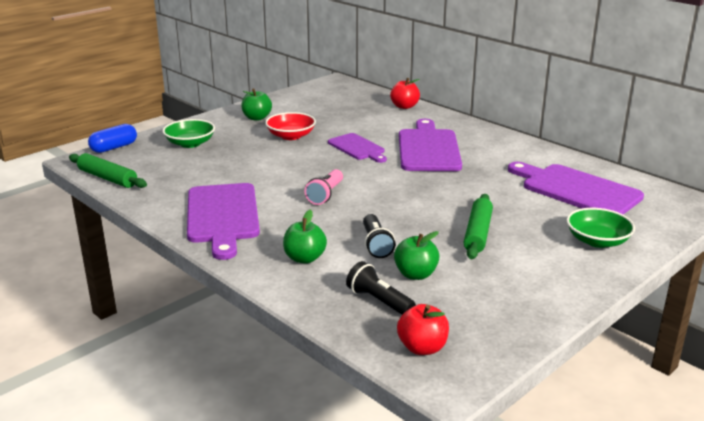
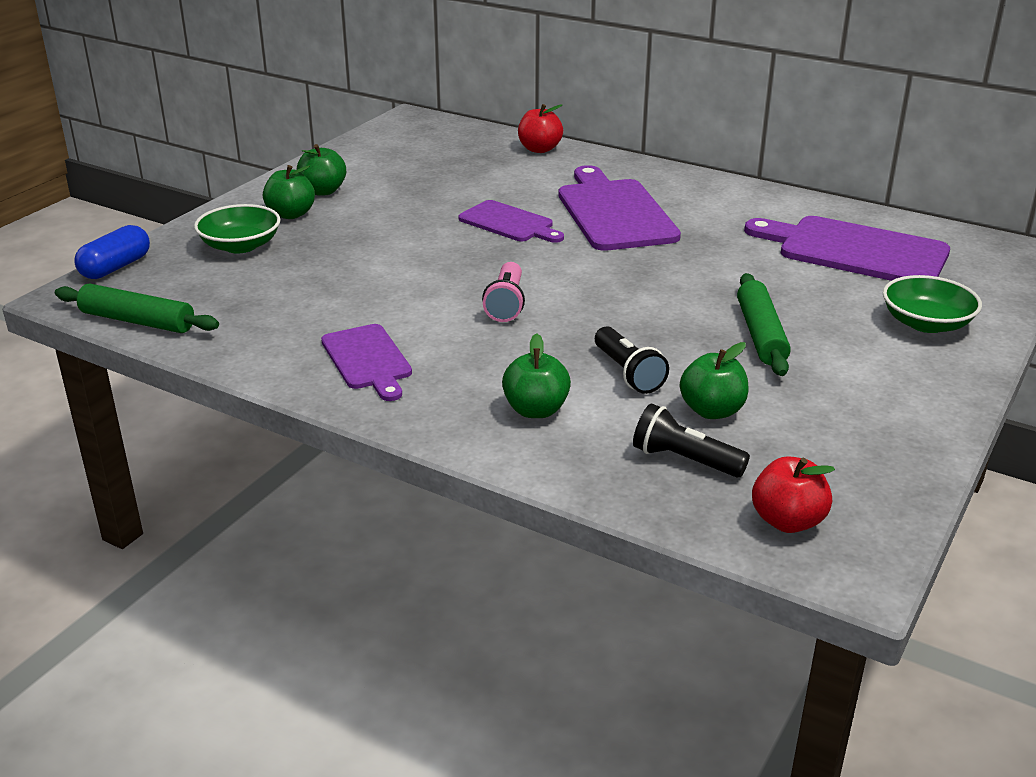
camera: 15 degrees left, 5 degrees up
(223, 216) = (368, 360): purple cutting board -> purple cutting board, size x0.59
(230, 129) = (291, 214): none -> green apple
(291, 136) = (395, 215): red bowl -> none

